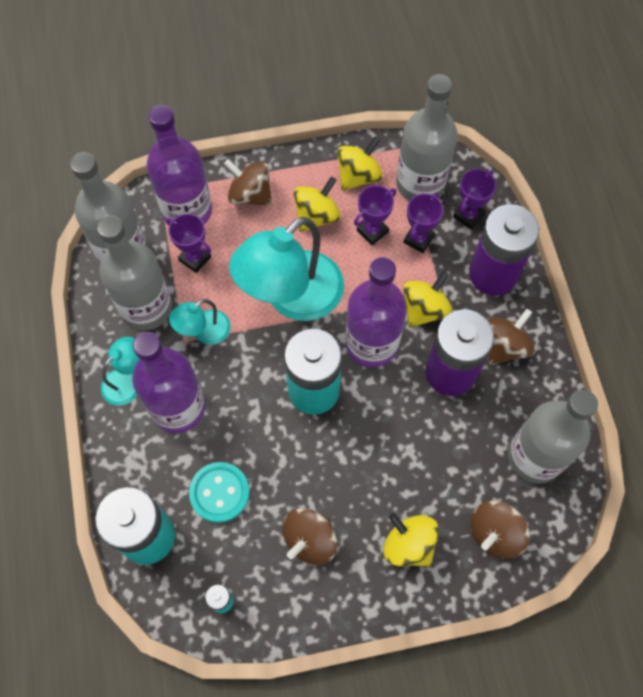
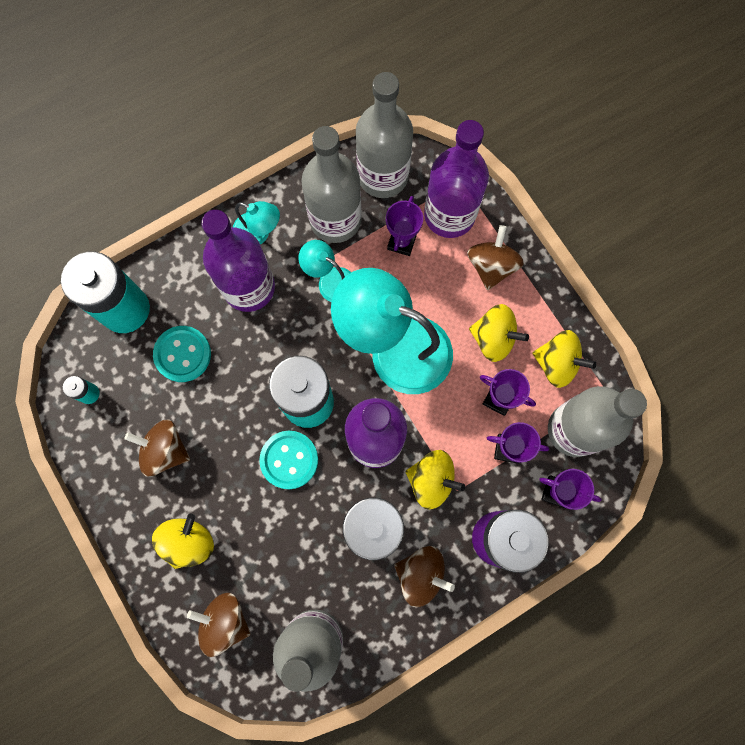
camera: 70 degrees right, 10 degrees up
(362, 425) = (289, 460): none -> turquoise button

